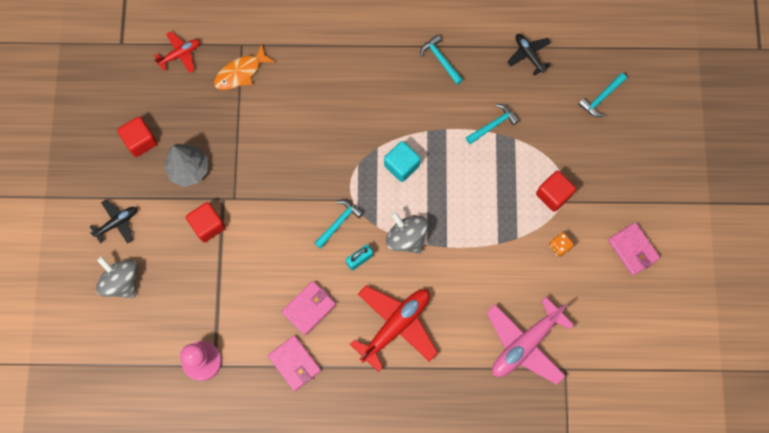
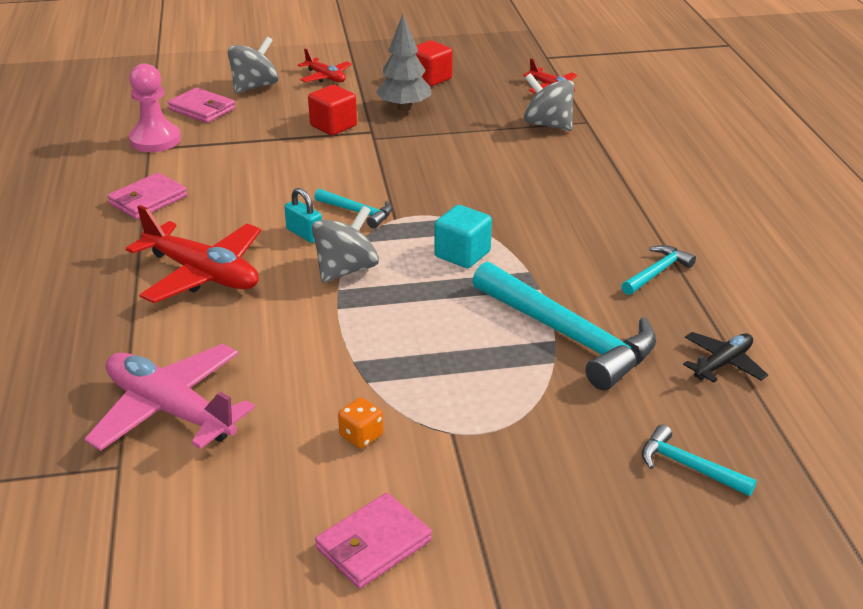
camera: 80 degrees right, 40 degrees down
(117, 223) = (325, 77): black plane -> red plane
(240, 72) = (547, 125): orange fish -> grey spinning top
(309, 308) = (227, 202): pink wallet -> pink wallet (202, 109)
(493, 125) = (569, 336): turquoise hammer -> turquoise hammer, size x2.09
(553, 194) = (462, 419): red cube -> none

